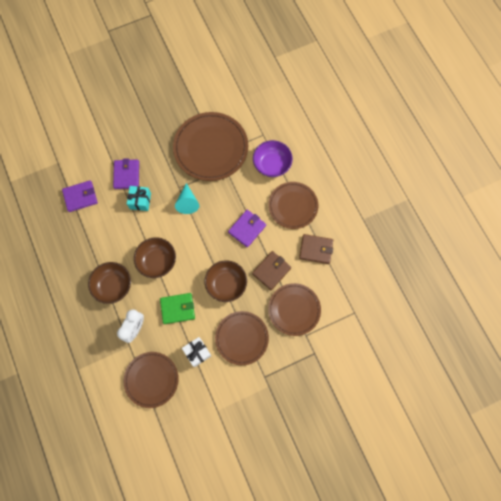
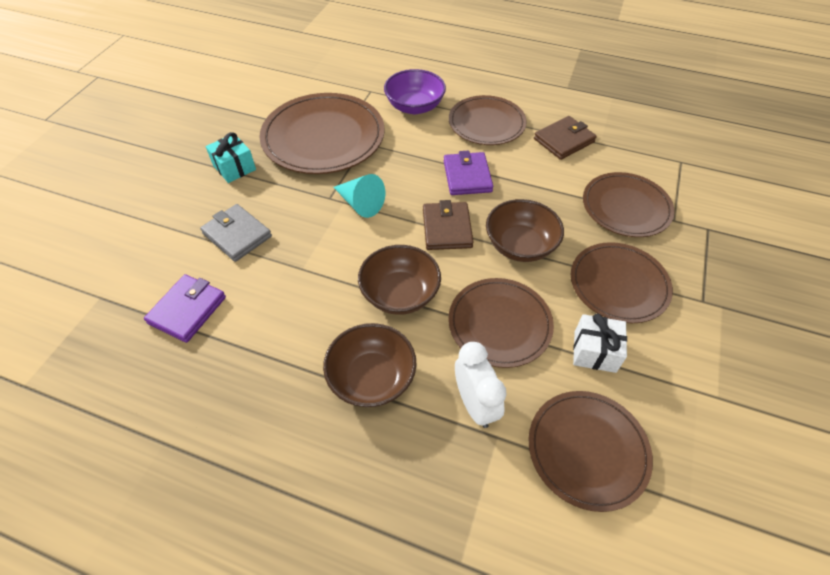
camera: 45 degrees left, 20 degrees down
(126, 175) = (237, 235): purple wallet -> grey wallet
(140, 201) = (292, 248): turquoise gift -> turquoise gift (234, 168)
(178, 308) = (499, 324): green wallet -> brown plate
(271, 271) = (549, 192): brown wallet -> brown wallet (447, 228)

